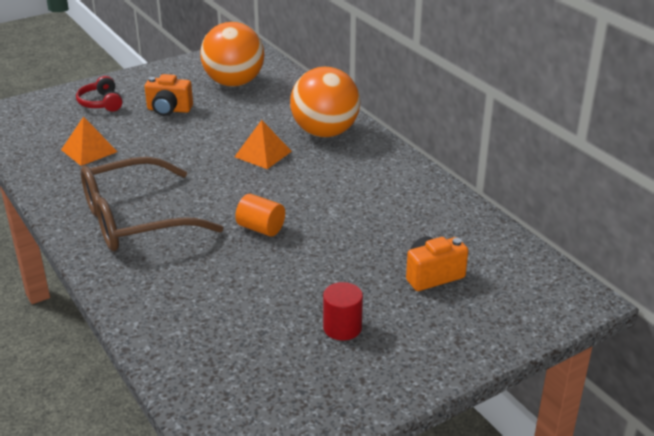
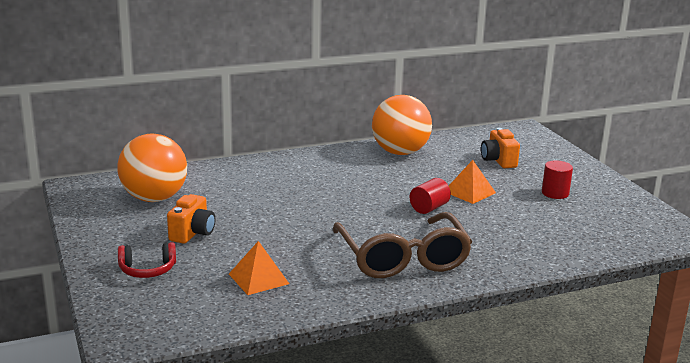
camera: 80 degrees left, 10 degrees down
(261, 228) = (429, 208): orange cylinder -> red cylinder
(263, 154) = (308, 197): orange pyramid -> orange pyramid (469, 192)
(325, 132) = (284, 170): orange ball -> orange ball (400, 152)

